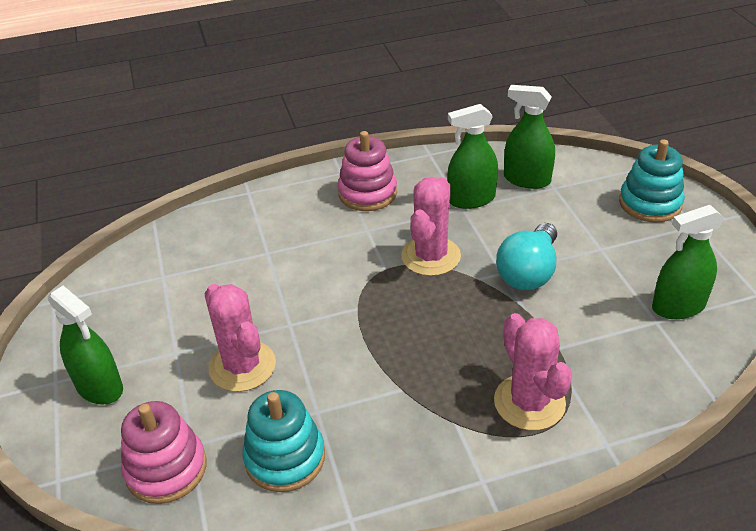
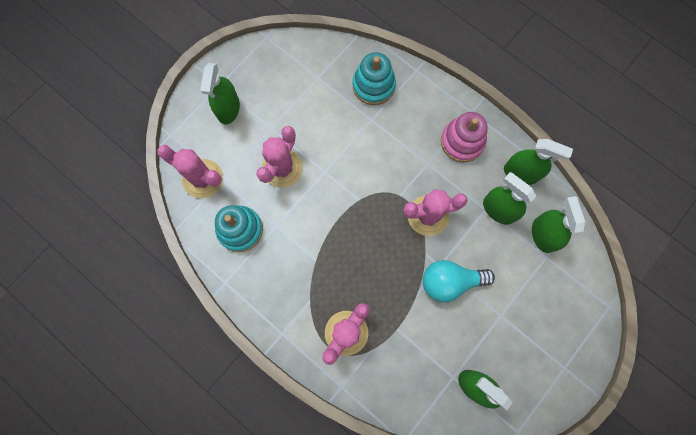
camera: 55 degrees right, 35 degrees up
(166, 469) = (202, 179): pink stacking toy -> pink cactus
(443, 167) = (520, 173): none -> green spray bottle
(650, 203) = (570, 329): turquoise stacking toy -> turquoise stacking toy (373, 86)

